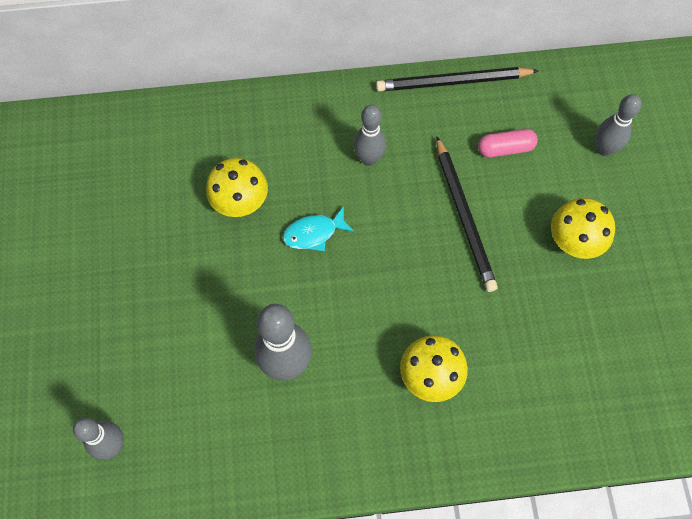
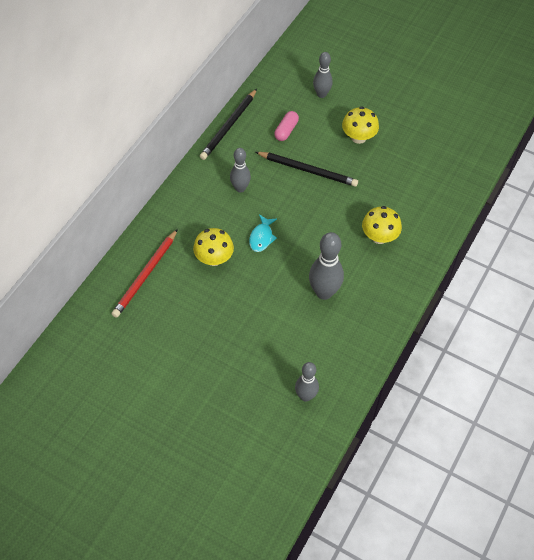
camera: 55 degrees left, 10 degrees down
(161, 147) = (145, 275): none -> red pencil

